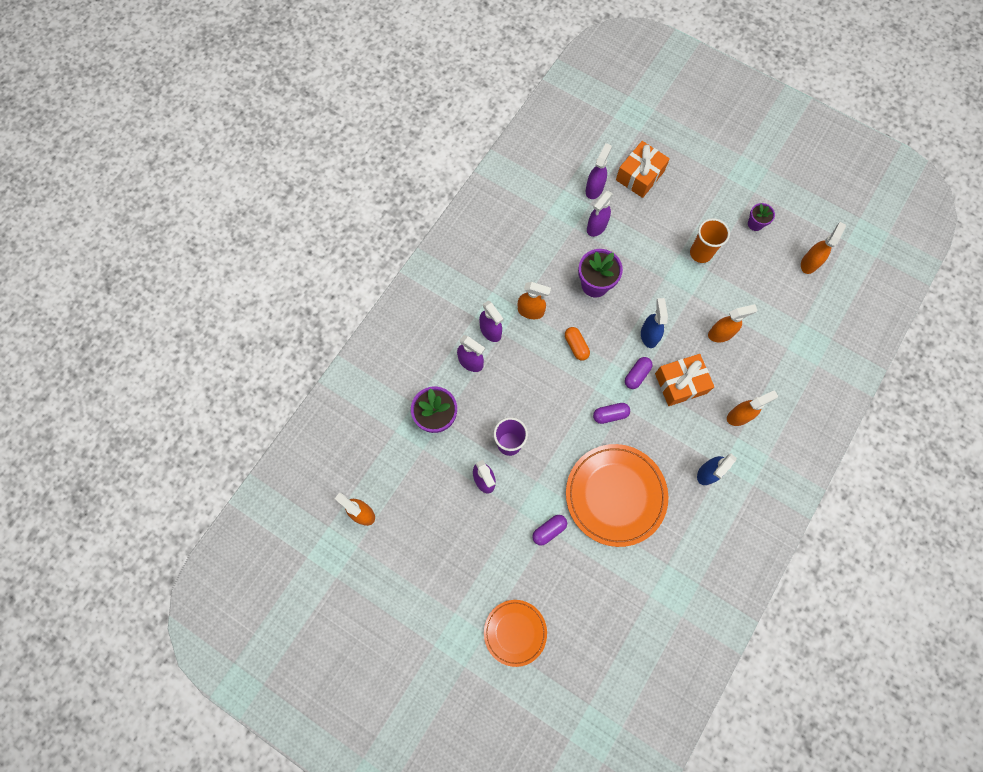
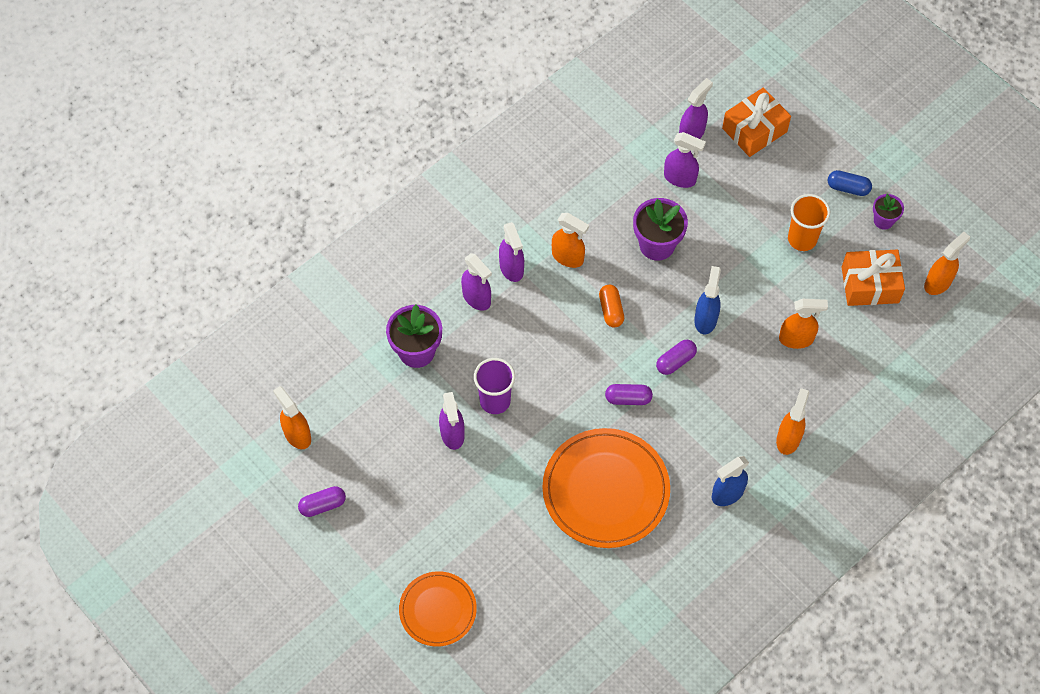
camera: 15 degrees right, 10 degrees down
(549, 530) = (513, 509): purple capsule -> purple capsule (322, 505)
(596, 227) = (680, 178): purple spray bottle -> purple spray bottle turned 120 degrees counterclockwise
(680, 383) = (727, 384): orange gift -> orange gift (870, 285)
(721, 204) = (848, 188): none -> blue capsule
(739, 416) = (788, 439): orange spray bottle -> orange spray bottle turned 60 degrees counterclockwise

